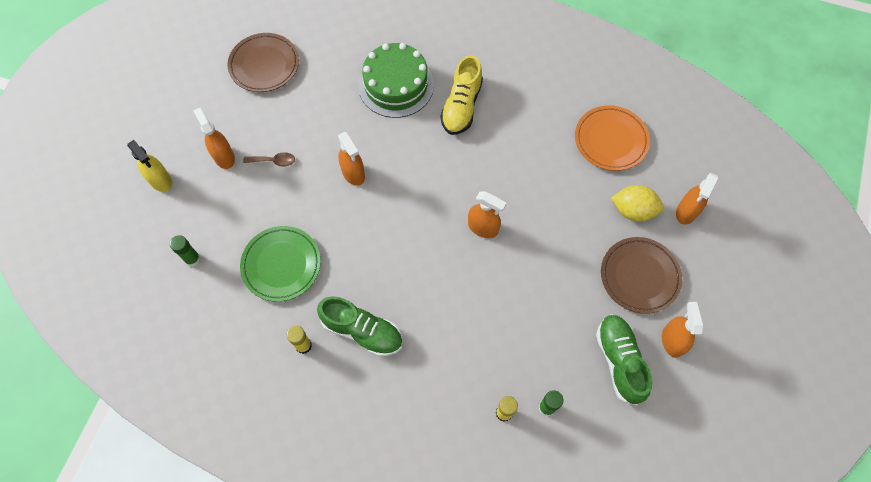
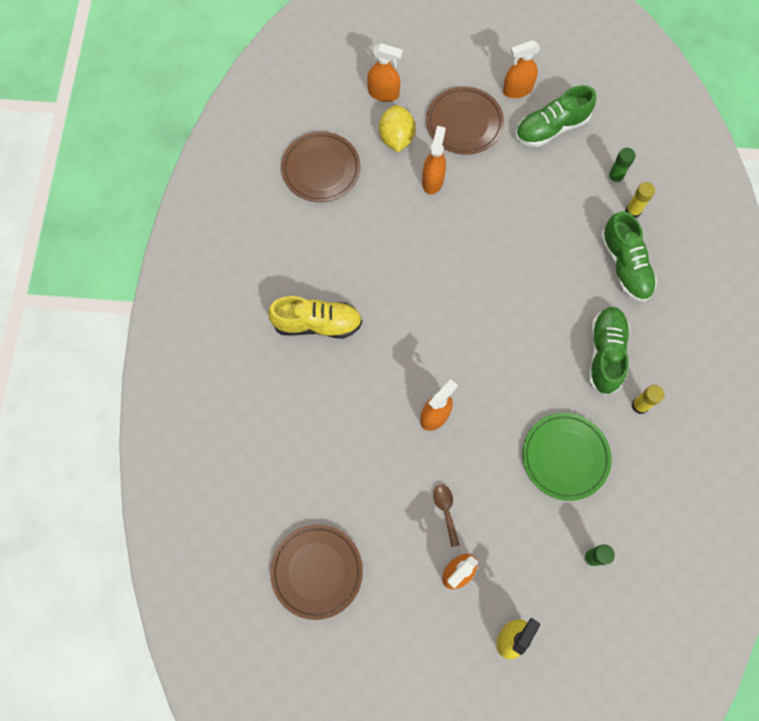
camera: 105 degrees left, 5 degrees up
(396, 85) = (307, 402): green cake -> none
(445, 382) = (624, 265): none -> green shoe
(483, 228) = (458, 268): orange spray bottle -> orange spray bottle (432, 180)
(610, 140) = (321, 169): orange plate -> brown plate

